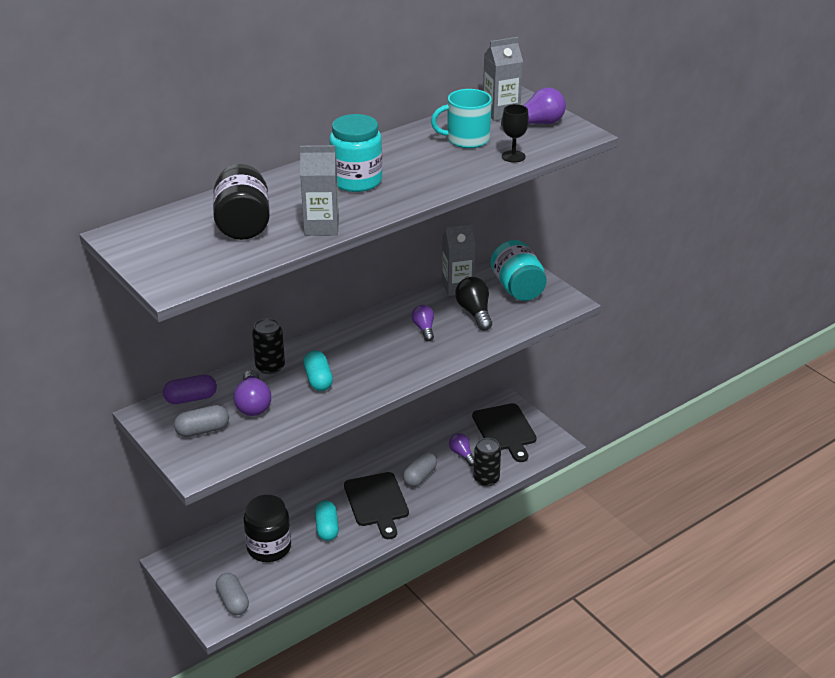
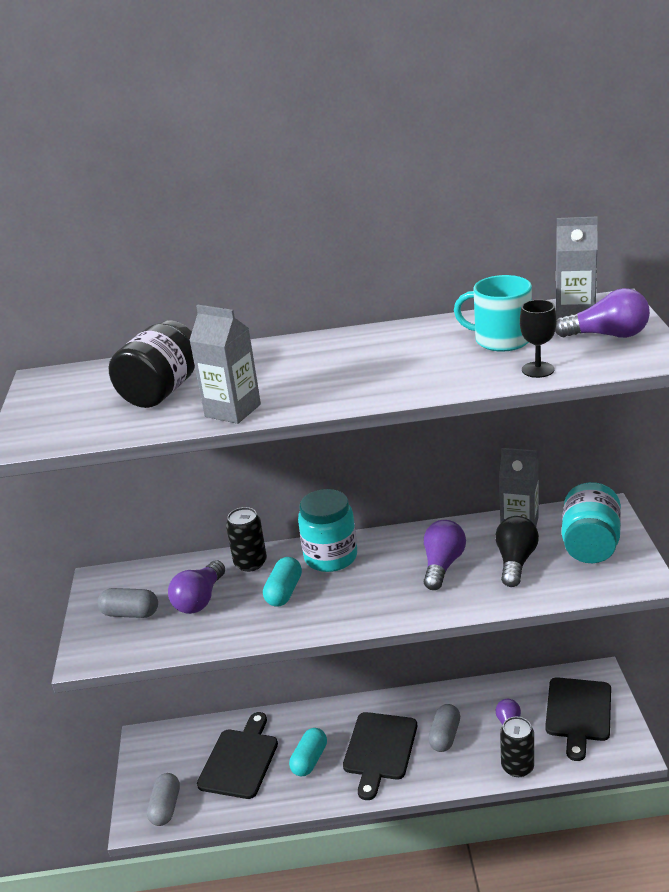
camera: 35 degrees right, 5 degrees down
(191, 398) = (151, 575): purple capsule -> none
(269, 548) = (240, 760): black jar -> black cutting board
(356, 181) = (326, 366): turquoise jar -> turquoise jar (331, 557)
(420, 477) = (445, 736): grey capsule -> grey capsule turned 45 degrees counterclockwise
(424, 329) = (442, 565): purple light bulb -> purple light bulb, size x1.52

